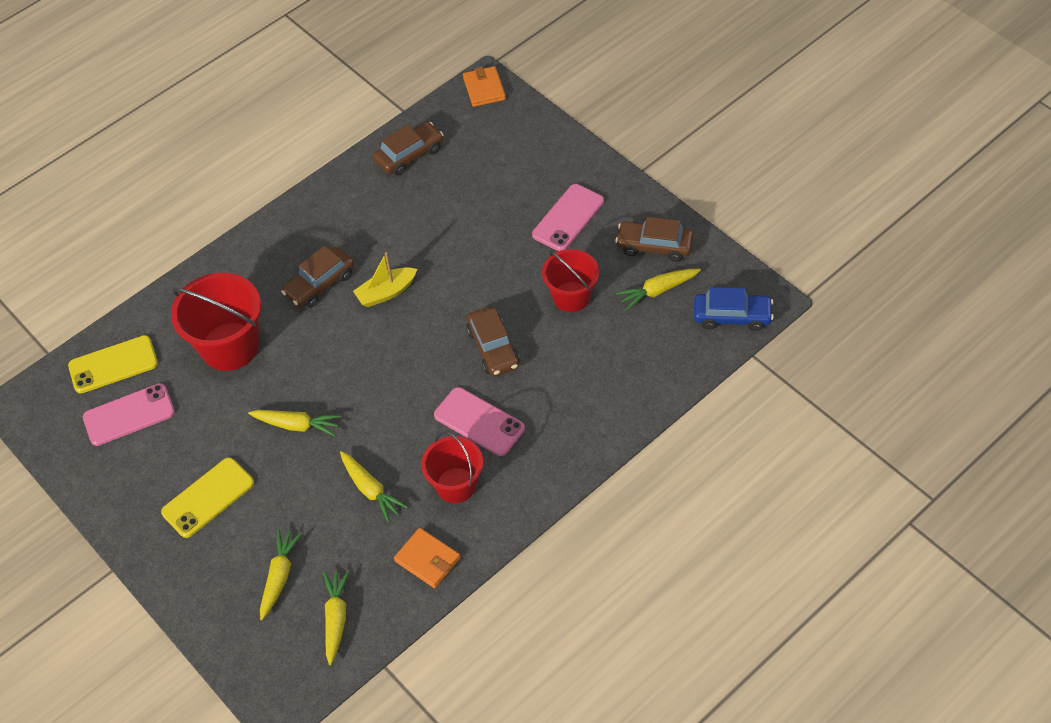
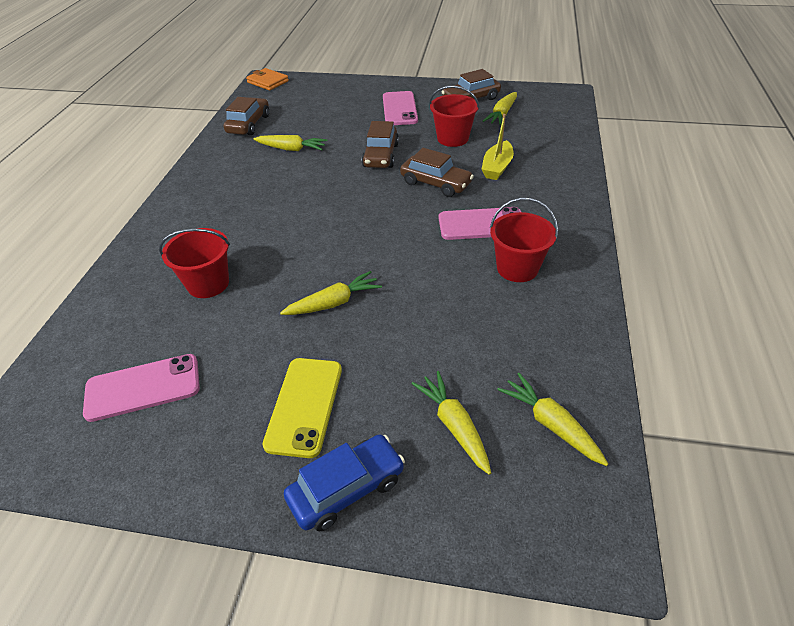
camera: 40 degrees left, 10 degrees down
(113, 365) = (87, 357): yellow phone -> none
(129, 415) = (143, 387): pink phone -> pink phone turned 45 degrees clockwise
(230, 346) = (208, 283): red bucket -> red bucket, size x0.65
(320, 284) = (252, 211): brown car -> brown car (381, 155)
(371, 490) = (454, 309): yellow carrot -> yellow carrot (291, 149)
(386, 292) = (315, 192): yellow boat -> yellow boat (497, 167)
(427, 560) = (564, 328): orange wallet -> none
(732, 316) = (560, 106): blue car -> blue car (346, 488)

